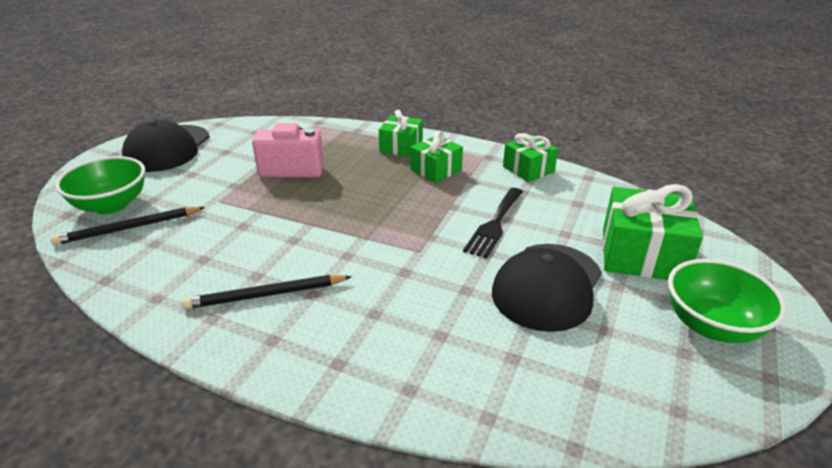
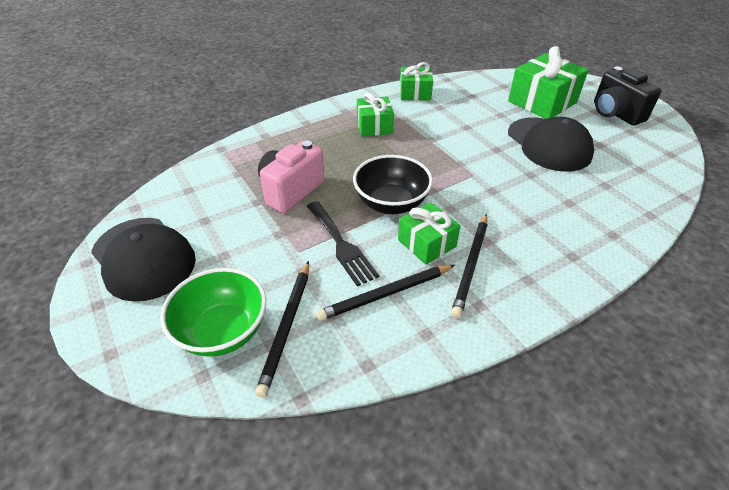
camera: 55 degrees left, 10 degrees up
(193, 260) = (385, 294): none -> black pencil
(321, 220) = (391, 203): none -> black bowl
(401, 146) = (321, 126): green gift -> green gift (426, 243)
(494, 224) = (468, 133): black fork -> black fork (341, 245)
(712, 325) = (615, 113): green bowl -> black camera

